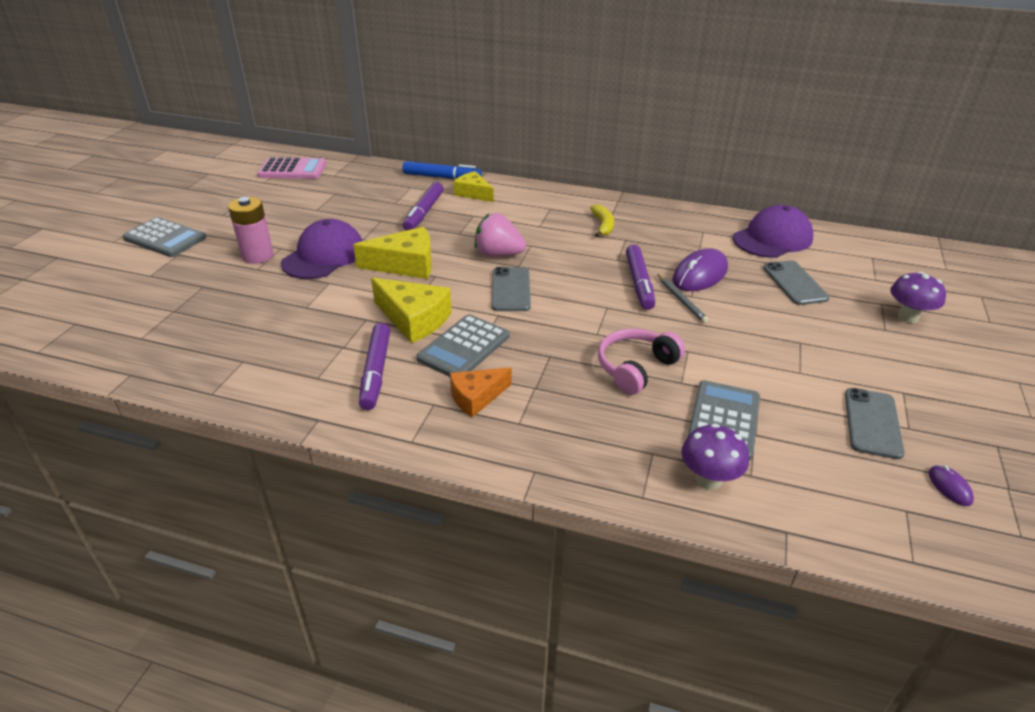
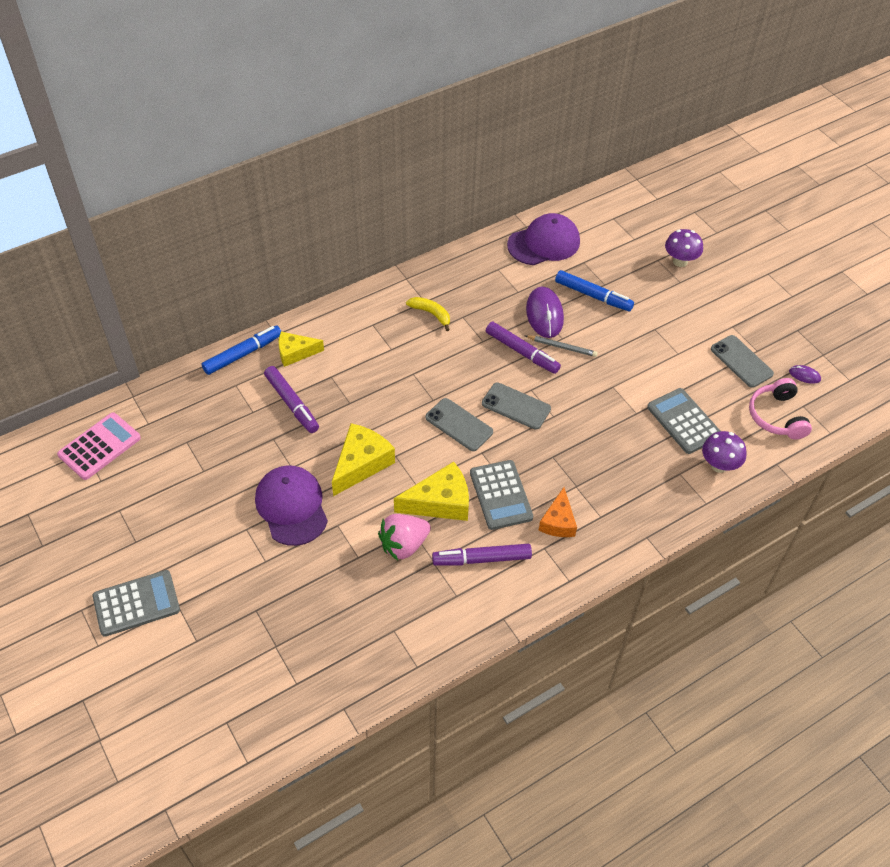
camera: 50 degrees left, 15 degrees up
(257, 256) = (244, 551): pink battery -> none
(376, 372) = (481, 559): purple marker -> purple marker turned 135 degrees clockwise
(498, 254) = (405, 400): pink strawberry -> pink strawberry (404, 545)
(635, 368) = (604, 423): pink headphones -> pink headphones (776, 416)
(768, 289) = (593, 295): none -> blue marker
(772, 238) = (544, 243): purple cap -> purple cap turned 60 degrees clockwise
(794, 283) = (600, 278): grey phone -> grey phone (516, 406)

